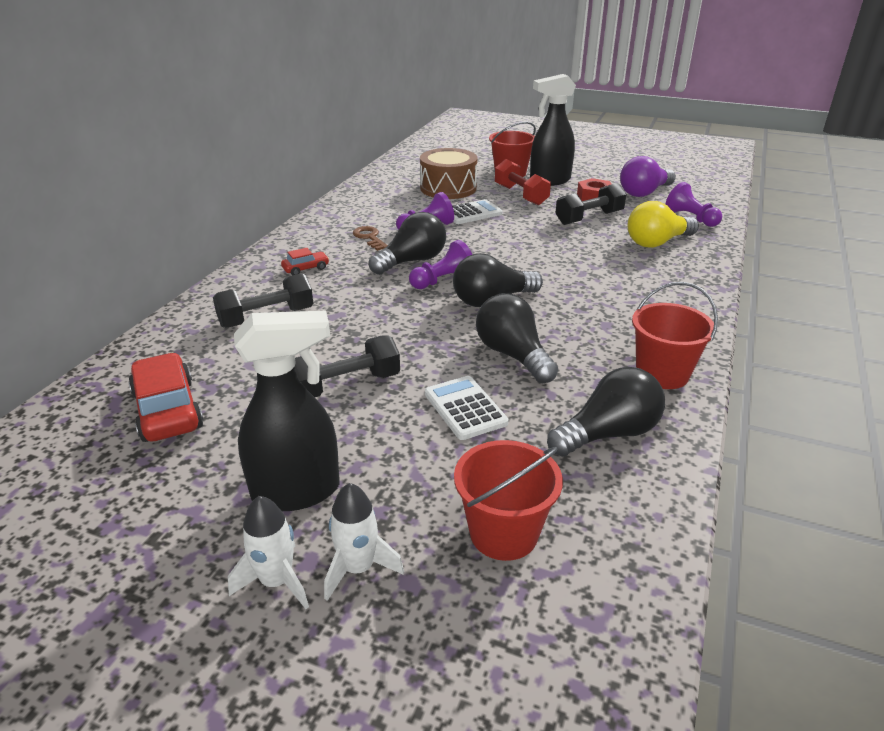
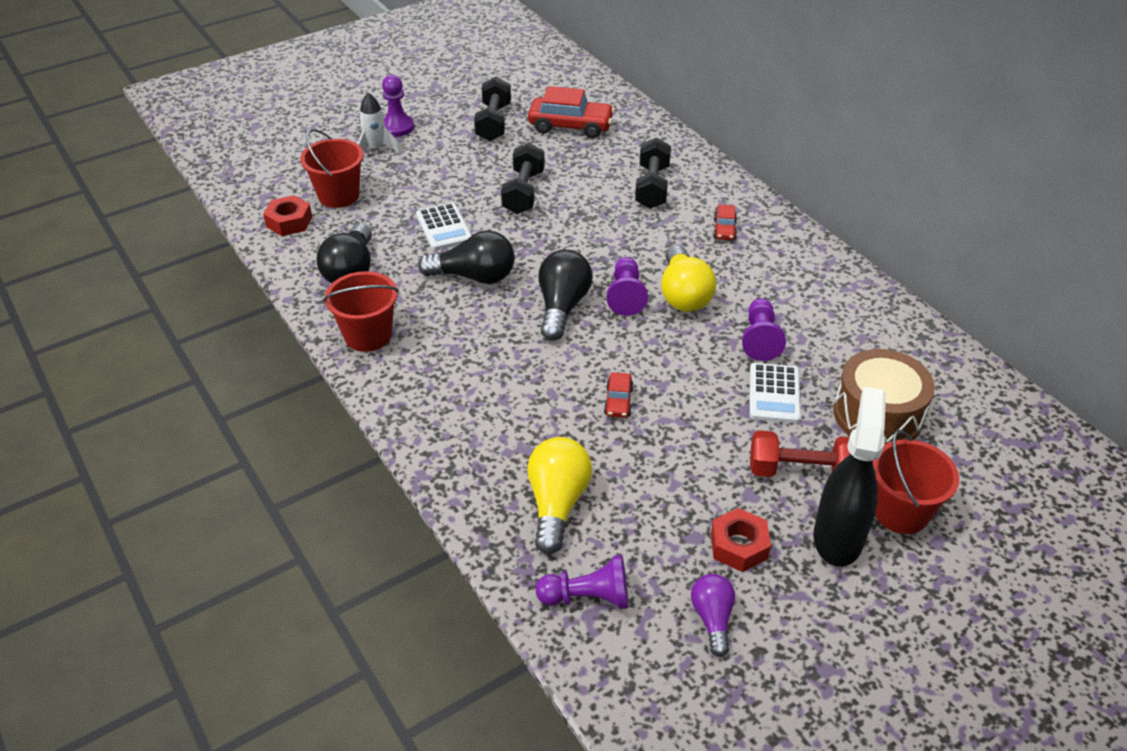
camera: 125 degrees right, 10 degrees up
(276, 581) = (397, 127): white rocket -> purple pawn
(297, 491) = (447, 147): black spray bottle -> none
(369, 237) = (765, 289): brown key -> none
(412, 261) = (683, 295): black light bulb -> yellow light bulb
(465, 408) = (444, 227): white calculator -> white calculator turned 60 degrees clockwise
(552, 251) = (618, 401): none -> red car
(589, 218) = (675, 490): black dumbbell -> black dumbbell (493, 122)
(606, 545) = (289, 222): none -> red nut
(644, 193) = (712, 618): purple light bulb -> purple light bulb, size x0.62

